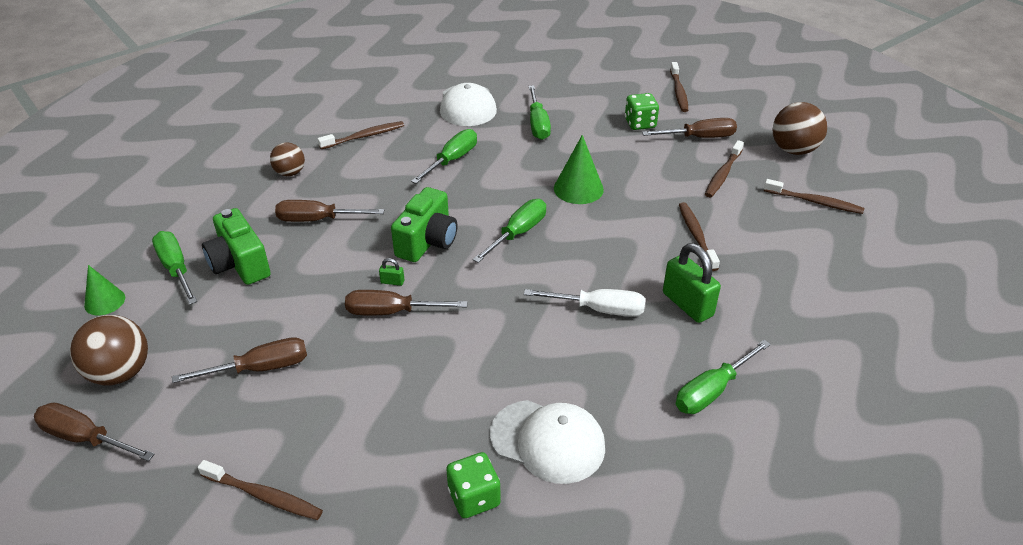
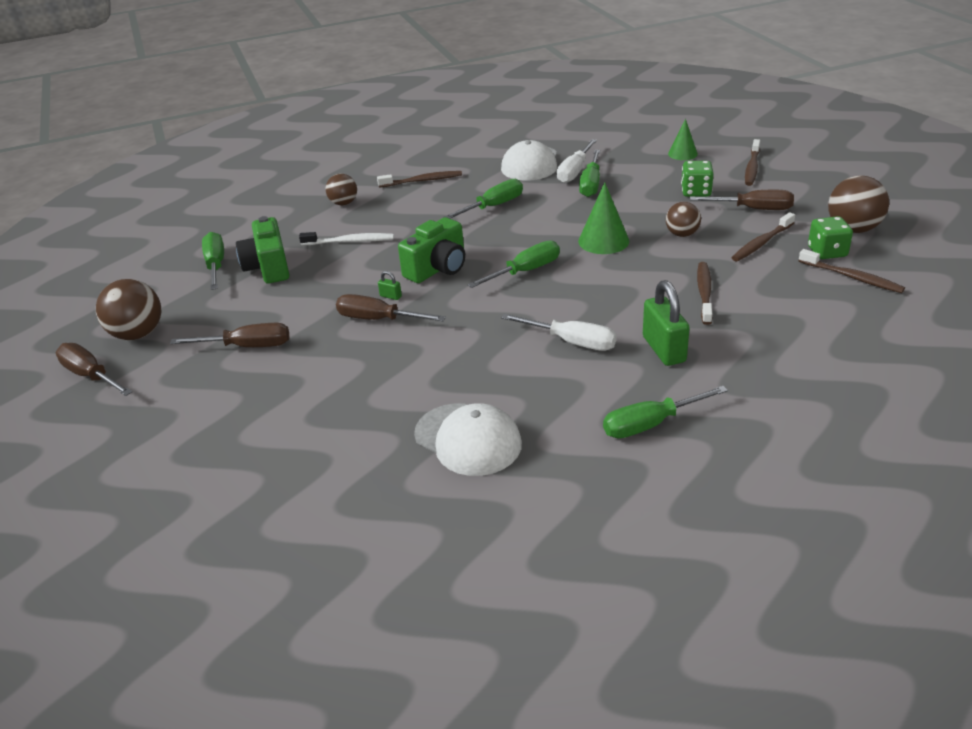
camera: 20 degrees right, 5 degrees down
(104, 301) = (150, 282): green cone -> green cone (682, 154)
(264, 496) = (205, 439): brown toothbrush -> none
(318, 220) = (350, 241): brown screwdriver -> white toothbrush
(474, 497) = (379, 471): green dice -> green dice (827, 252)
(515, 111) = (575, 171): none -> white screwdriver
(648, 173) = (682, 234): none -> brown ball

